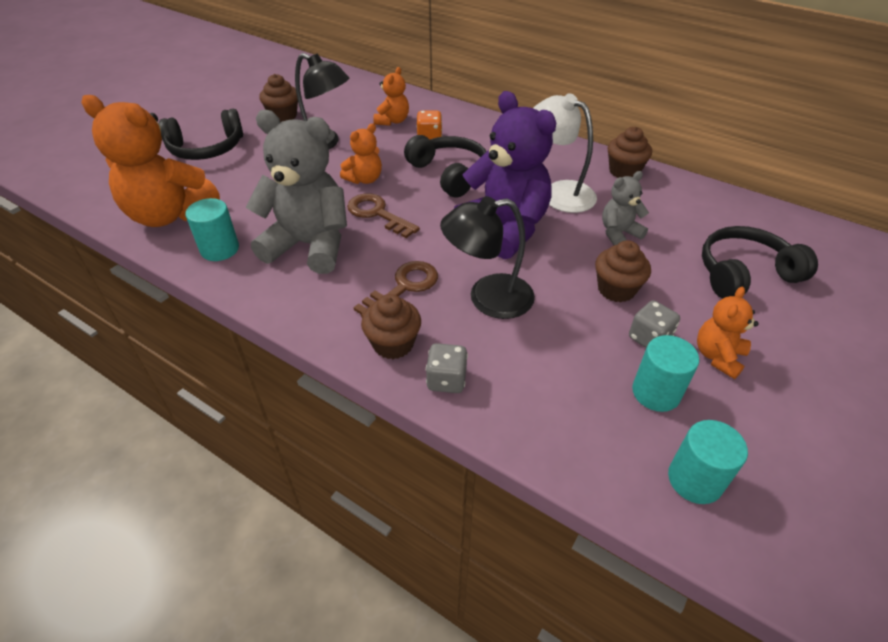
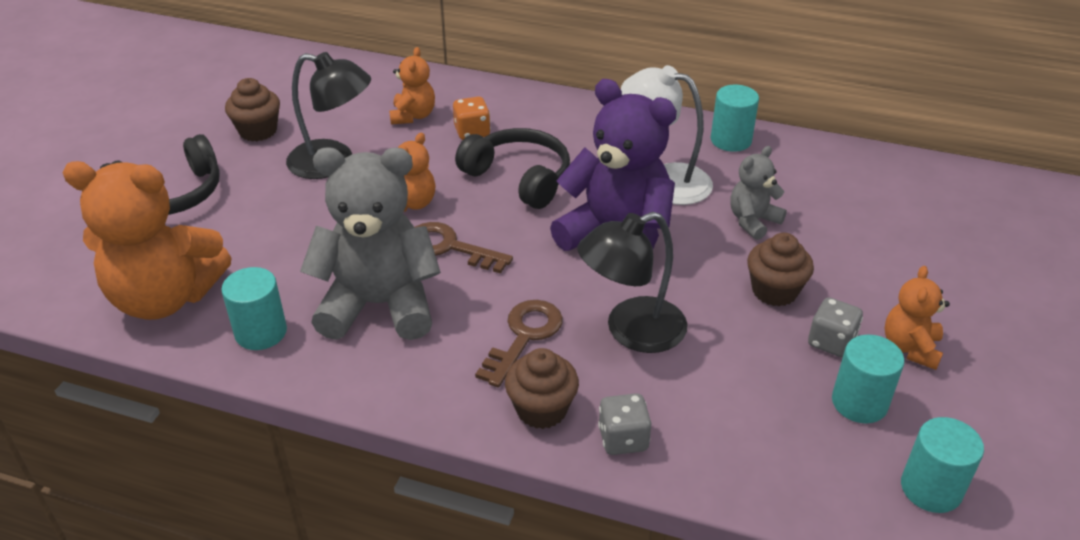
camera: 15 degrees left, 5 degrees down
(624, 171) = (731, 140): brown cupcake -> turquoise cylinder
(744, 273) = (907, 245): black headphones -> none

